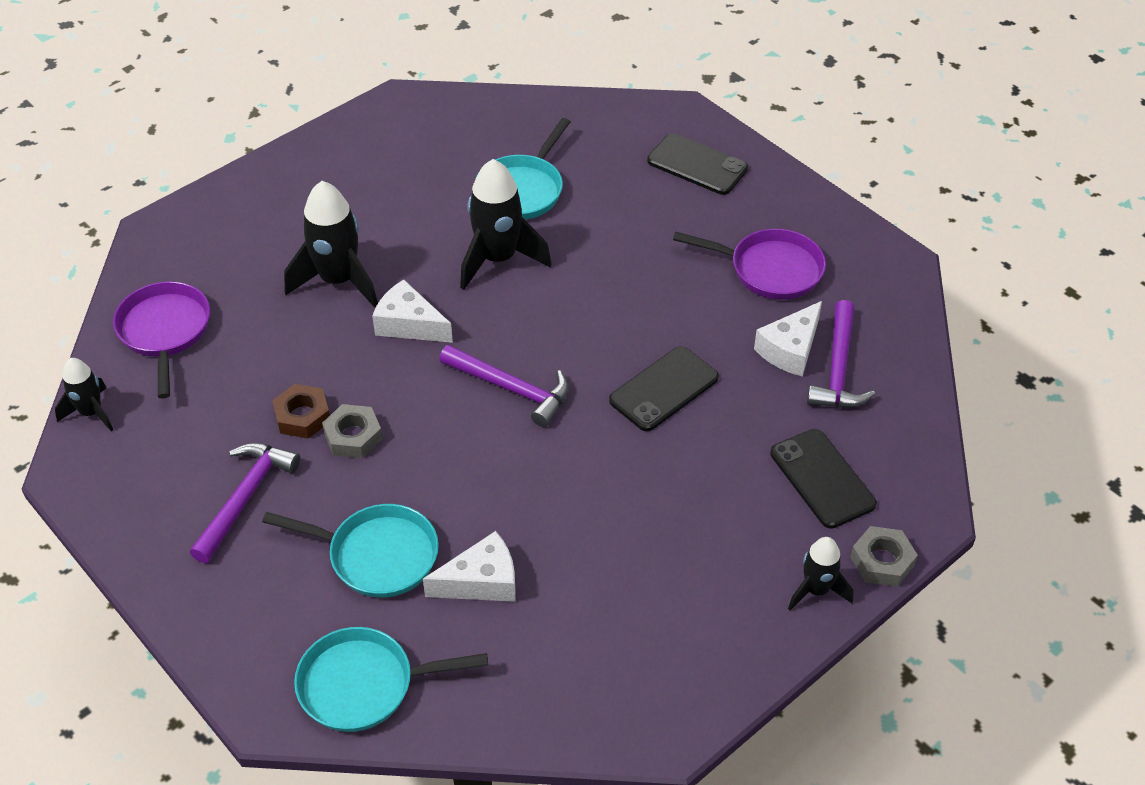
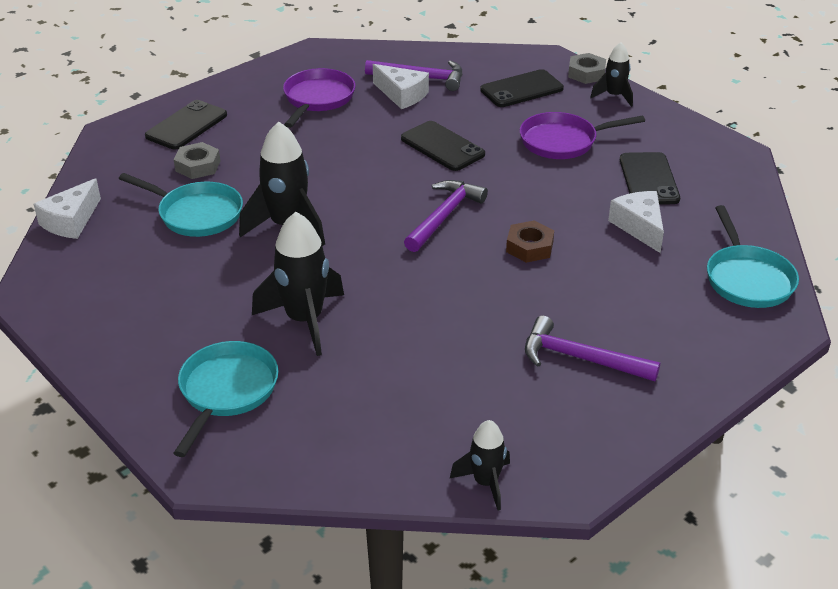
camera: 90 degrees left, 10 degrees down
(165, 332) = (369, 439): purple pan -> purple pan (563, 141)
(302, 416) = (481, 331): brown nut -> brown nut (529, 247)
(353, 436) = (502, 299): grey nut -> grey nut (198, 166)
(376, 555) = (626, 279): turquoise pan -> turquoise pan (226, 391)
(409, 324) = (367, 273): white cheese -> white cheese (71, 221)
(591, 606) = (648, 179): none -> black phone

